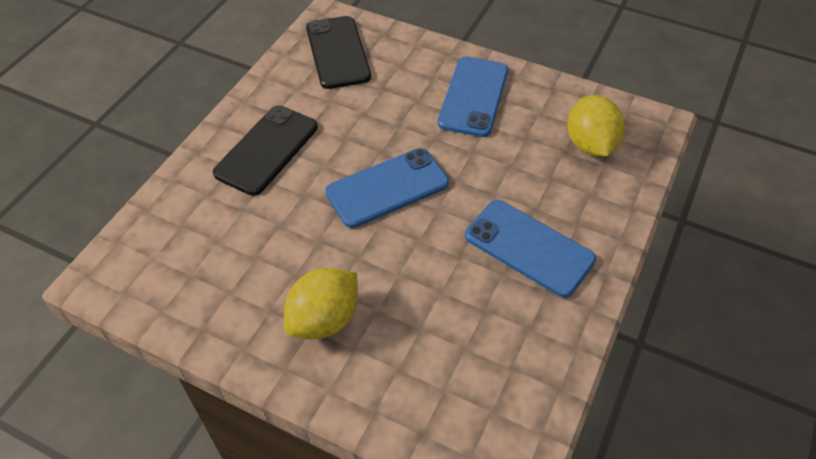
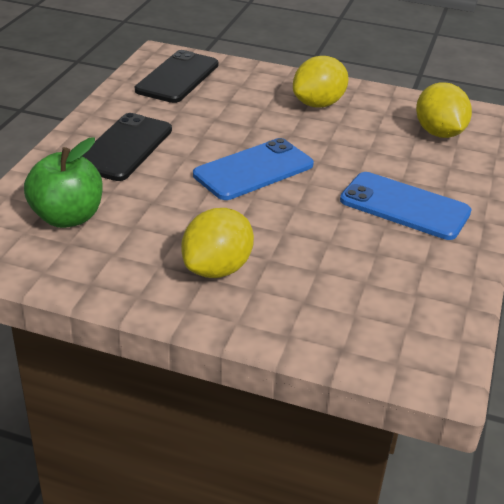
camera: 10 degrees left, 15 degrees down
(196, 241) = (67, 217): none -> green apple
(338, 52) = (177, 77): black phone -> black phone turned 45 degrees clockwise
(473, 96) = (318, 104): blue phone -> yellow lemon

